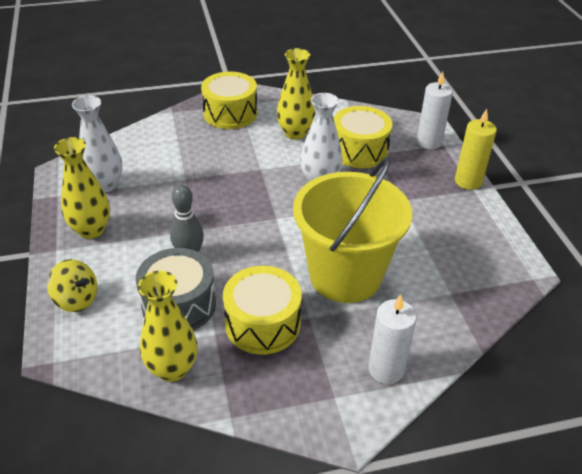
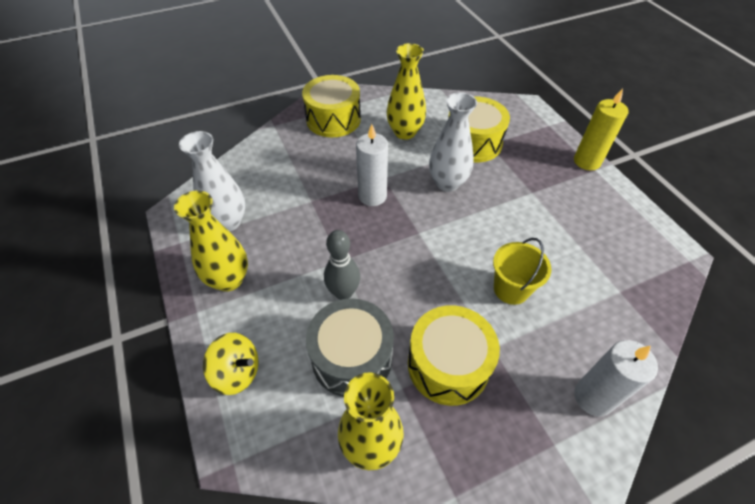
camera: 10 degrees left, 10 degrees up
(345, 275) = (511, 289): yellow bucket -> yellow bucket, size x0.47
(429, 142) = (534, 124): white candle -> white candle (372, 196)

